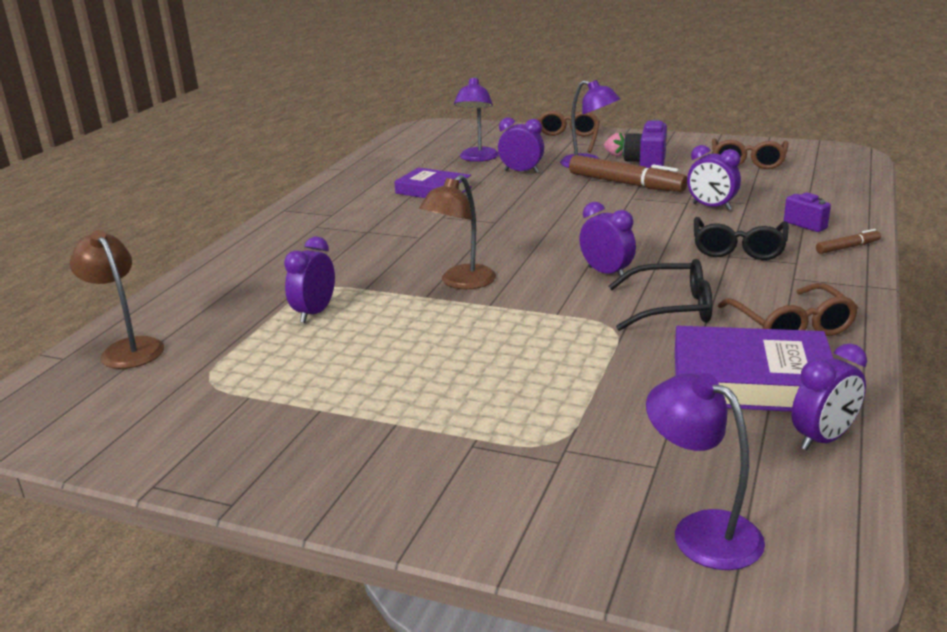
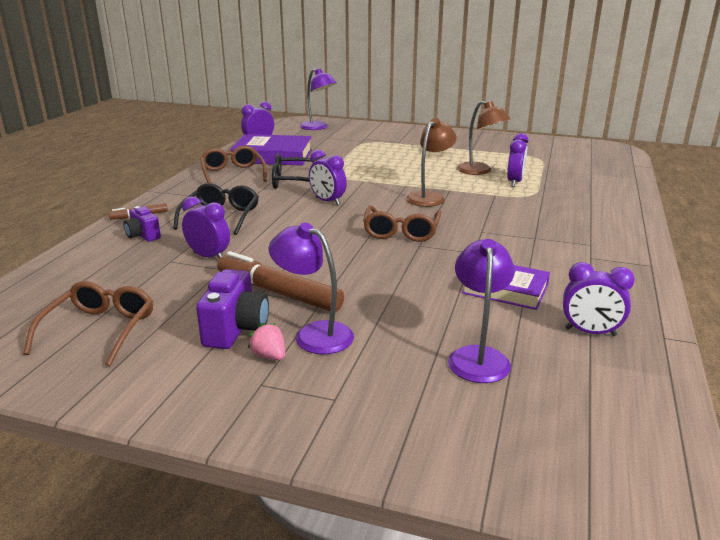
camera: 175 degrees right, 0 degrees up
(128, 348) = (604, 168): brown lamp -> brown lamp (480, 171)
(521, 171) = (406, 321): purple clock -> purple clock (590, 332)
(565, 141) = (341, 405): brown glasses -> brown glasses (401, 231)

